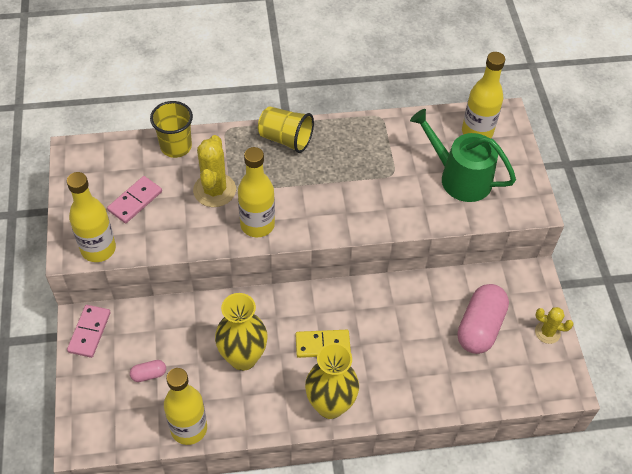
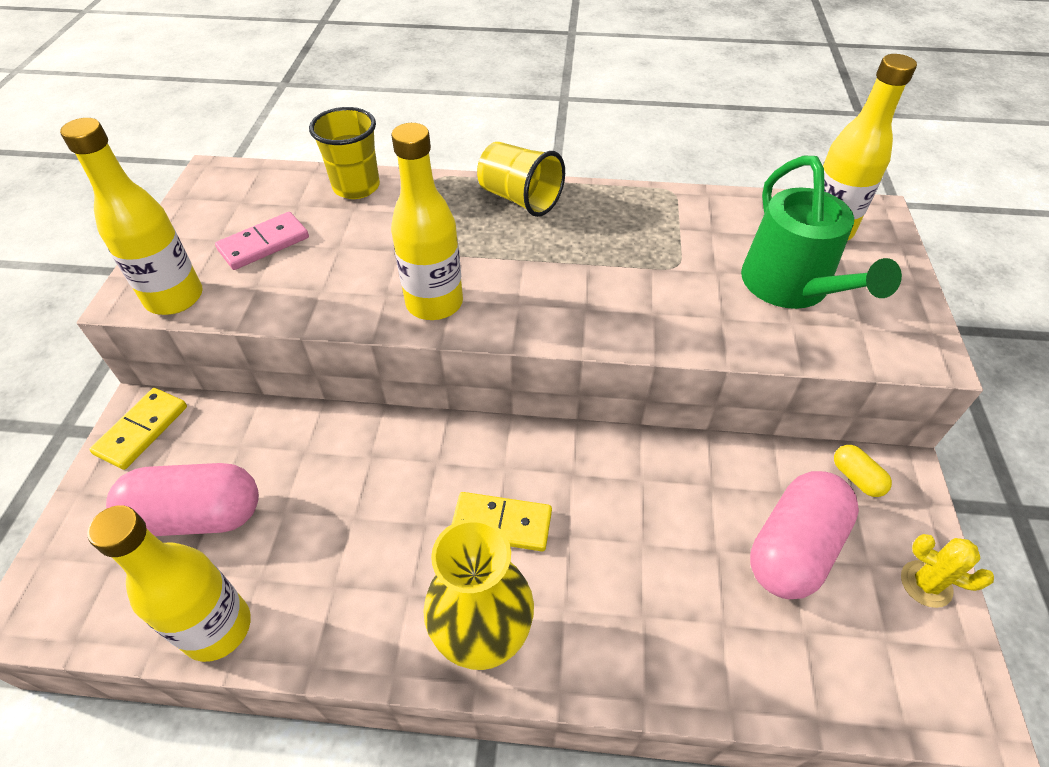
camera: 15 degrees right, 5 degrees down
(89, 332) = (142, 430): pink domino -> yellow domino
(149, 374) = (197, 516): pink capsule -> pink capsule, size x2.20
(214, 190) = (387, 247): yellow cactus -> none
(243, 358) = (360, 519): yellow vase -> none
(460, 177) = (790, 287): green watering can -> green watering can turned 150 degrees counterclockwise
(510, 282) = (856, 478): none -> yellow capsule

